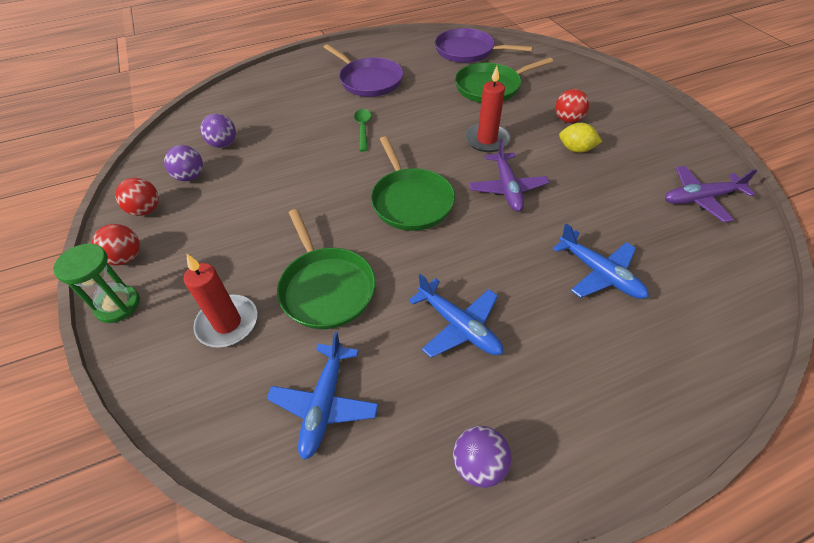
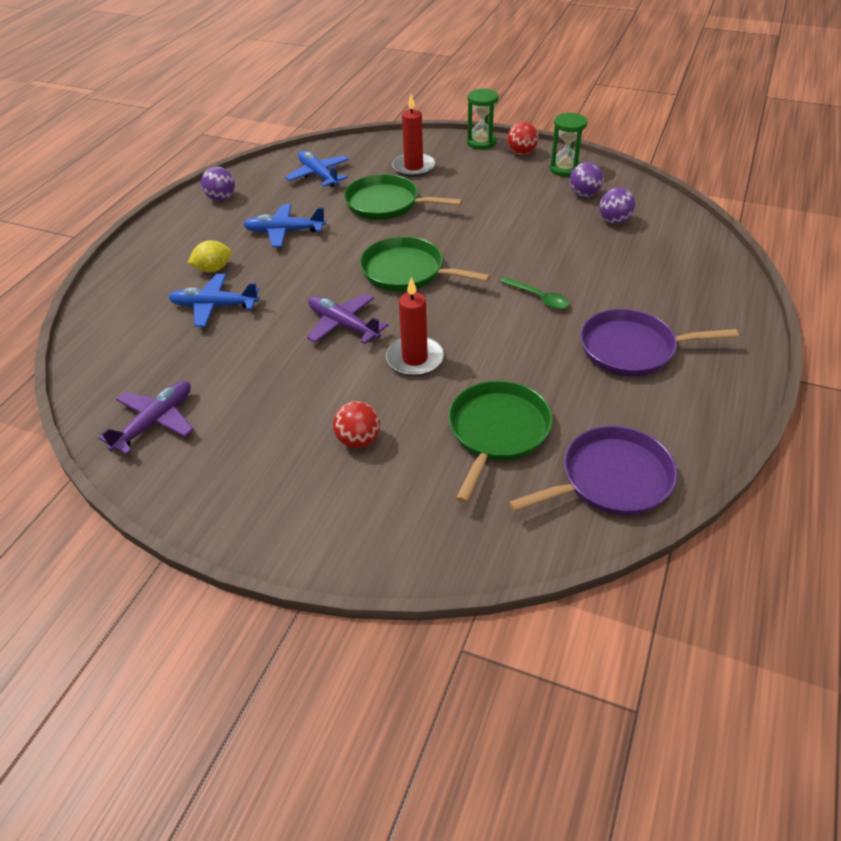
camera: 135 degrees right, 5 degrees down
(145, 210) = (565, 169): red ball -> green hourglass
(576, 149) = (316, 404): yellow lemon -> yellow lemon (213, 269)

